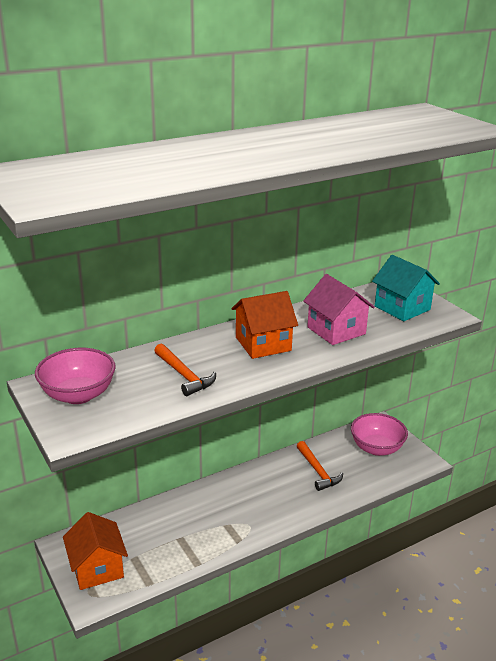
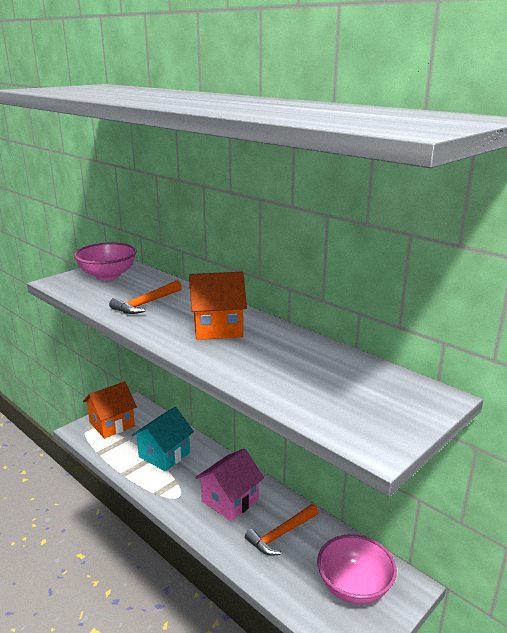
camera: 75 degrees right, 5 degrees down
(263, 344) = (217, 328): orange house -> orange house turned 60 degrees counterclockwise
(336, 330) = (271, 363): pink house -> pink house (230, 500)
(402, 308) = (367, 403): turquoise house -> turquoise house (164, 455)

